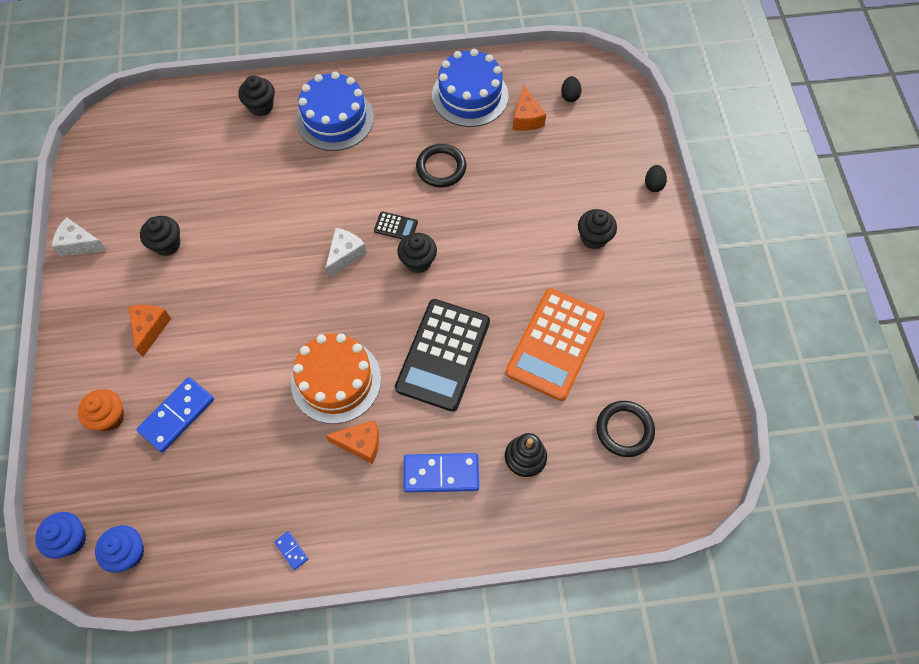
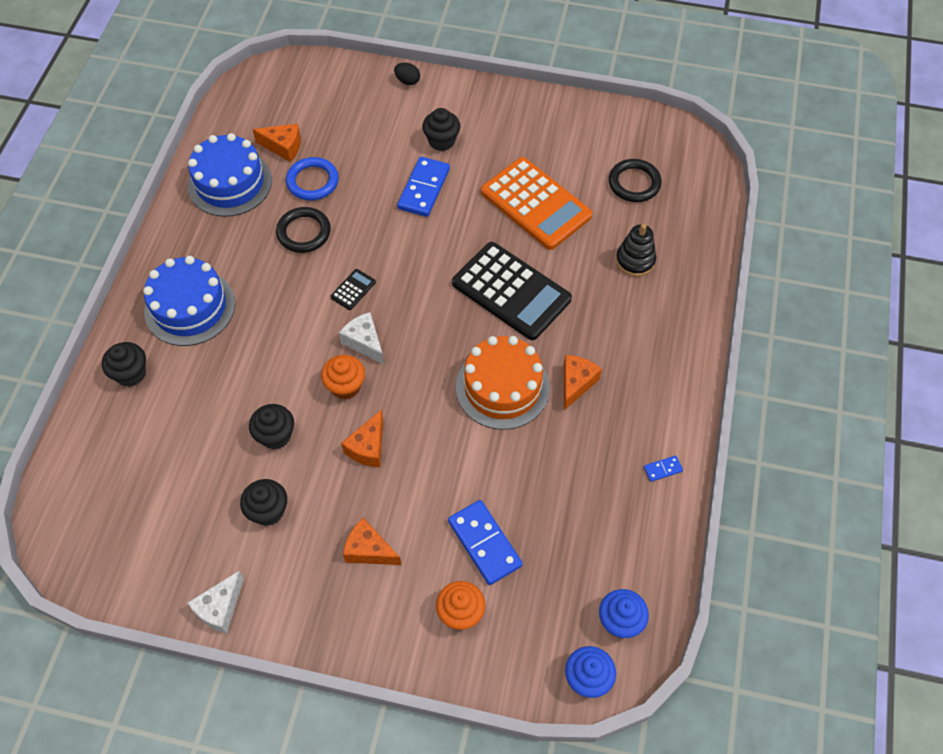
camera: 70 degrees left, 5 degrees down
(243, 294) = (368, 447): none -> orange cheese
(297, 256) = (345, 386): none -> orange cupcake
(418, 261) = (402, 282): black cupcake -> black cupcake (275, 436)
(441, 473) = (627, 327): blue domino -> blue domino (423, 189)
(498, 153) = (312, 181): none -> blue ring
(570, 96) = (277, 106): black egg -> none

